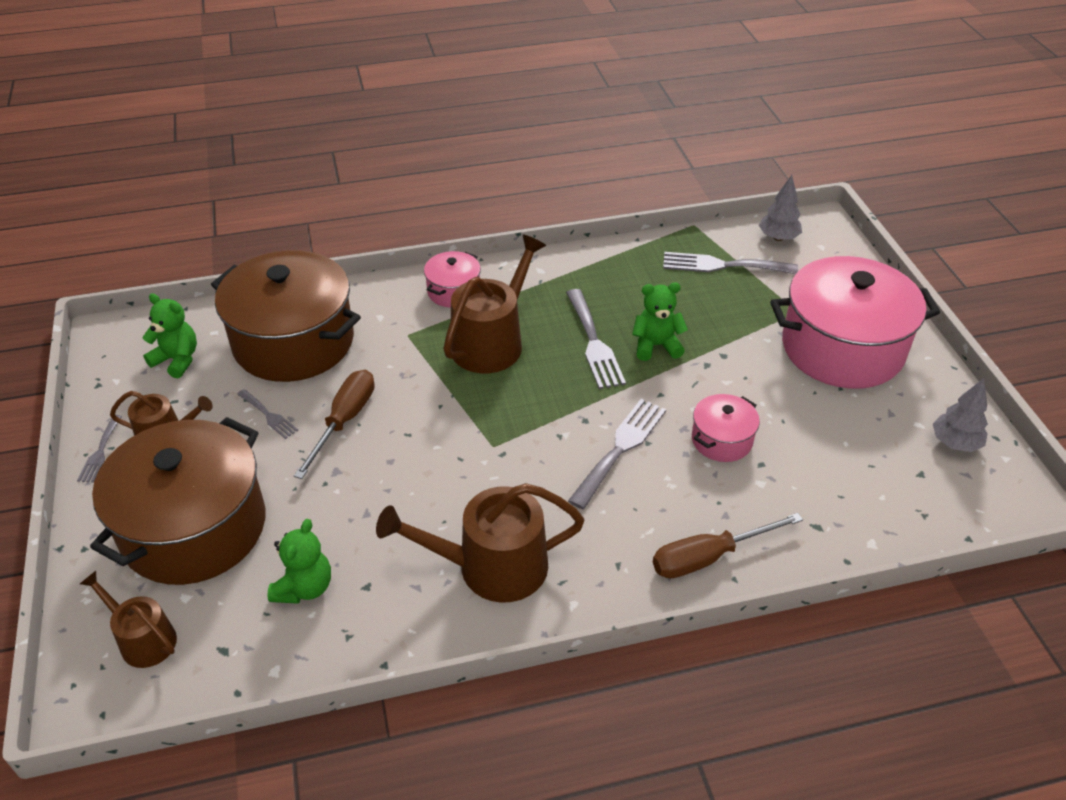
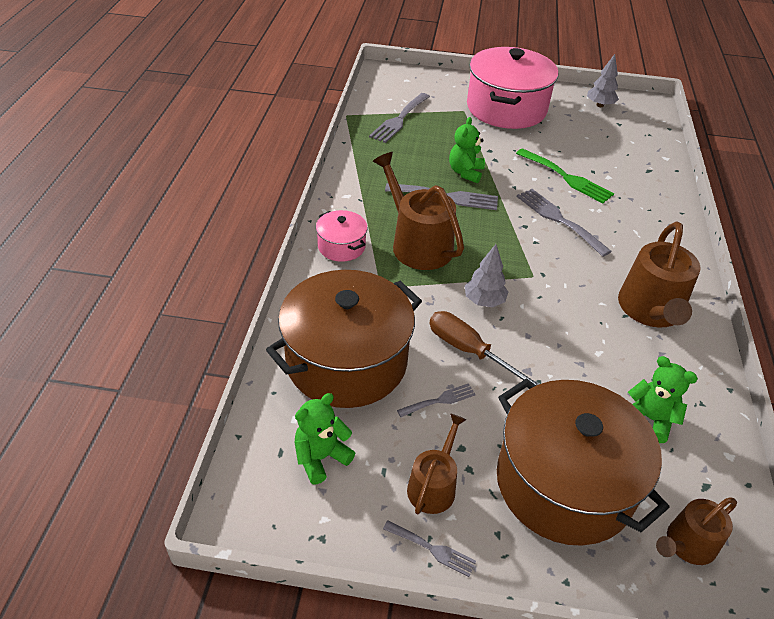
camera: 70 degrees left, 0 degrees up
(708, 557) = (663, 216): brown screwdriver -> none
(722, 440) = (567, 178): pink pot -> green fork
(778, 238) = (386, 90): grey tree -> grey tree (484, 301)

